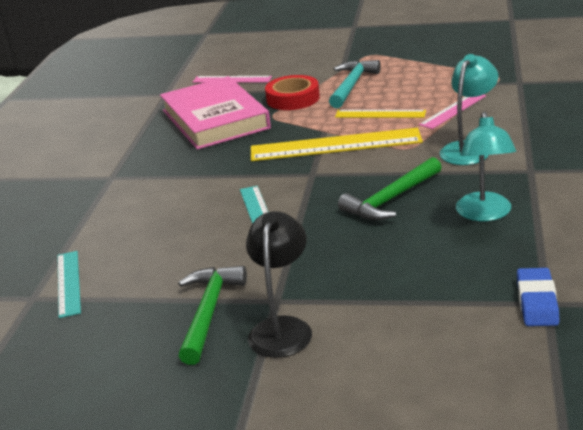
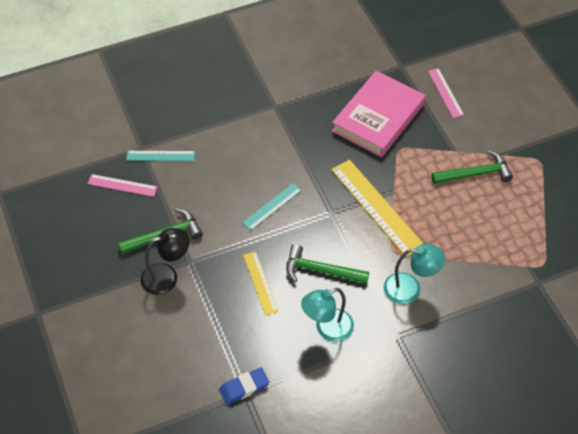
camera: 55 degrees right, 25 degrees up
(69, 283) = (160, 156): turquoise ruler -> turquoise ruler turned 45 degrees clockwise
(293, 98) = (434, 147): red tape -> none
(352, 85) = (475, 174): turquoise hammer -> green hammer
(380, 114) = (436, 213): yellow ruler -> yellow ruler (260, 283)
(453, 110) = (466, 256): pink ruler -> pink ruler (122, 185)

